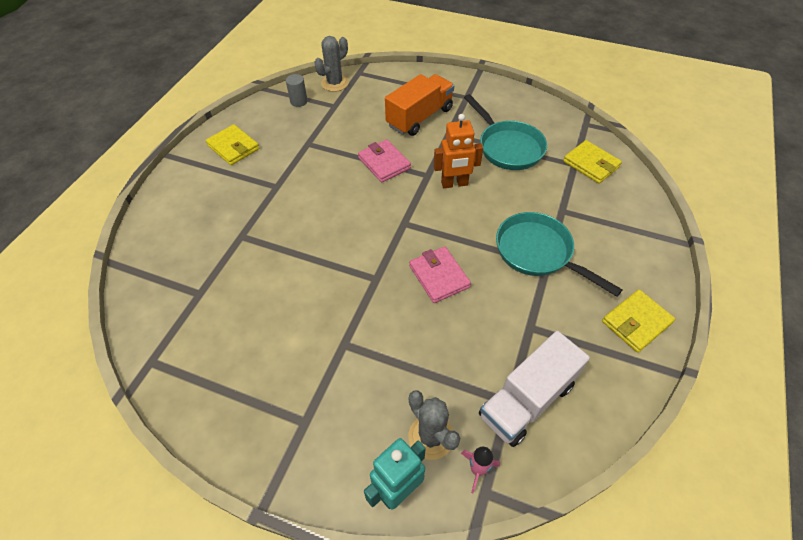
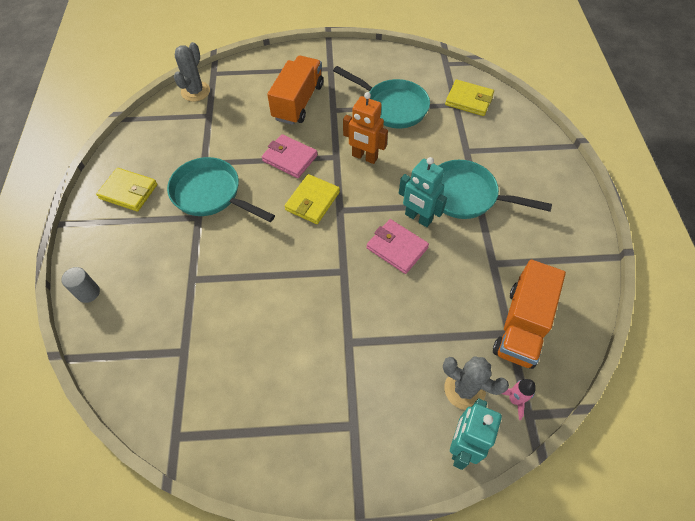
camera: 25 degrees left, 5 degrees up
(298, 171) = (211, 194): none -> turquoise pan
(299, 101) = (169, 122): grey cylinder -> grey cylinder (88, 293)
(454, 184) = (364, 157): orange robot -> orange robot turned 60 degrees clockwise
(476, 256) = (418, 218): none -> turquoise robot
(526, 400) = (521, 325): white truck -> orange truck
(636, 322) = (569, 227): yellow wallet -> yellow wallet (312, 201)

